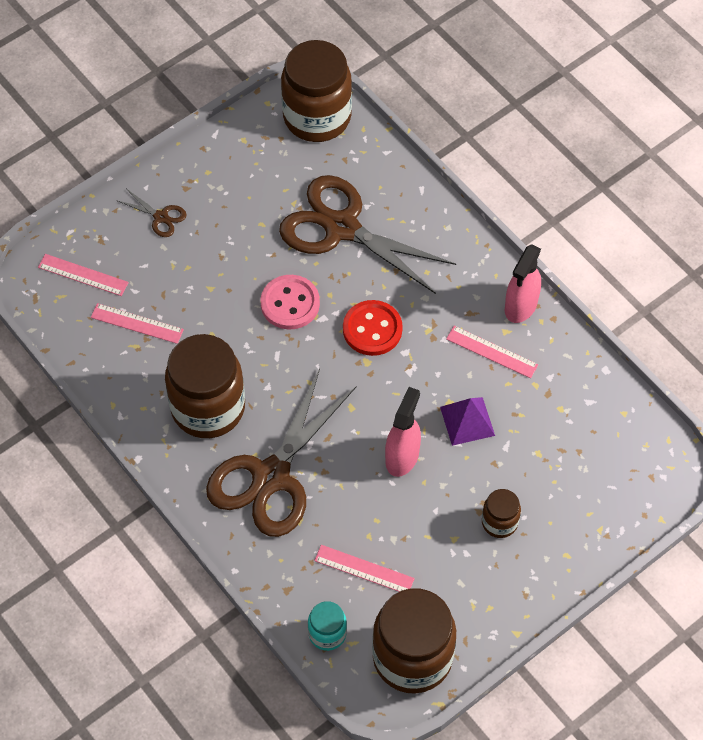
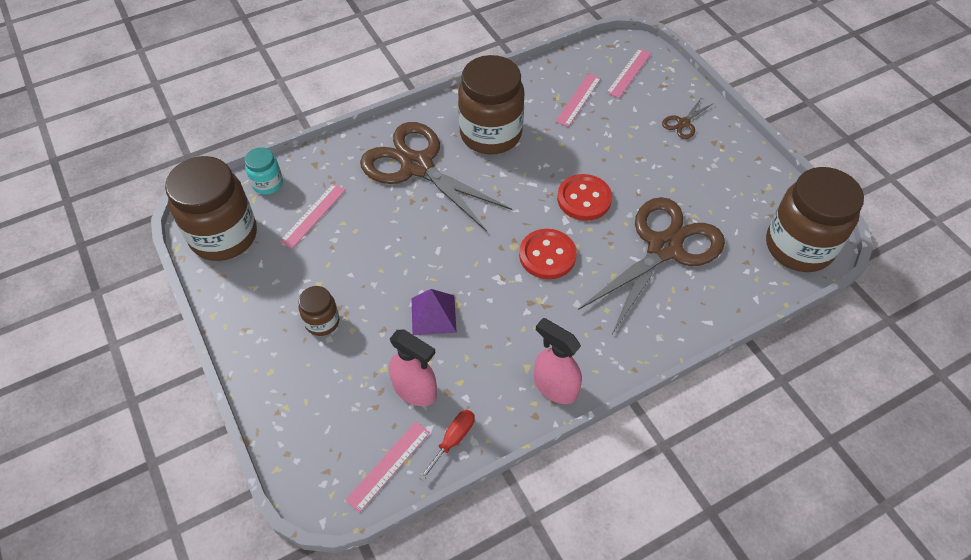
camera: 100 degrees right, 5 degrees down
(290, 303) = (584, 199): pink button -> red button
(402, 456) = (410, 258): pink spray bottle -> pink spray bottle (415, 390)
(492, 352) = (505, 350): pink ruler -> pink ruler (388, 465)
(594, 380) = (453, 440): none -> red screwdriver

